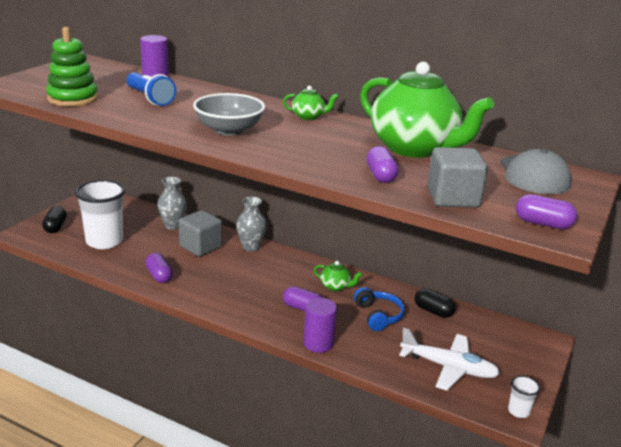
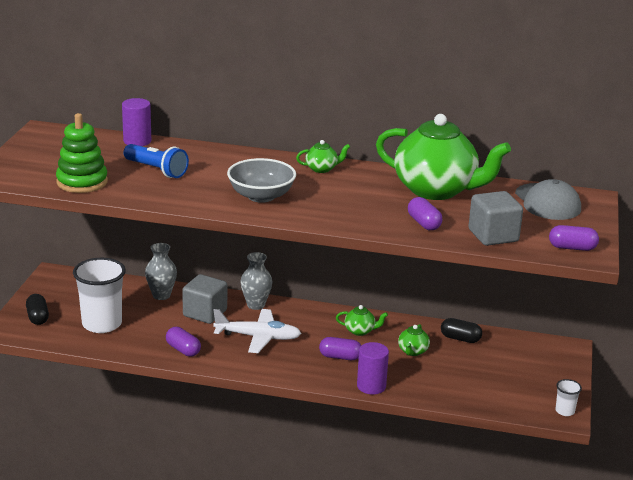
camera: 15 degrees left, 0 degrees up
(378, 315) = (412, 351): blue headphones -> green teapot
(448, 367) = (493, 386): white plane -> white plane (257, 337)

